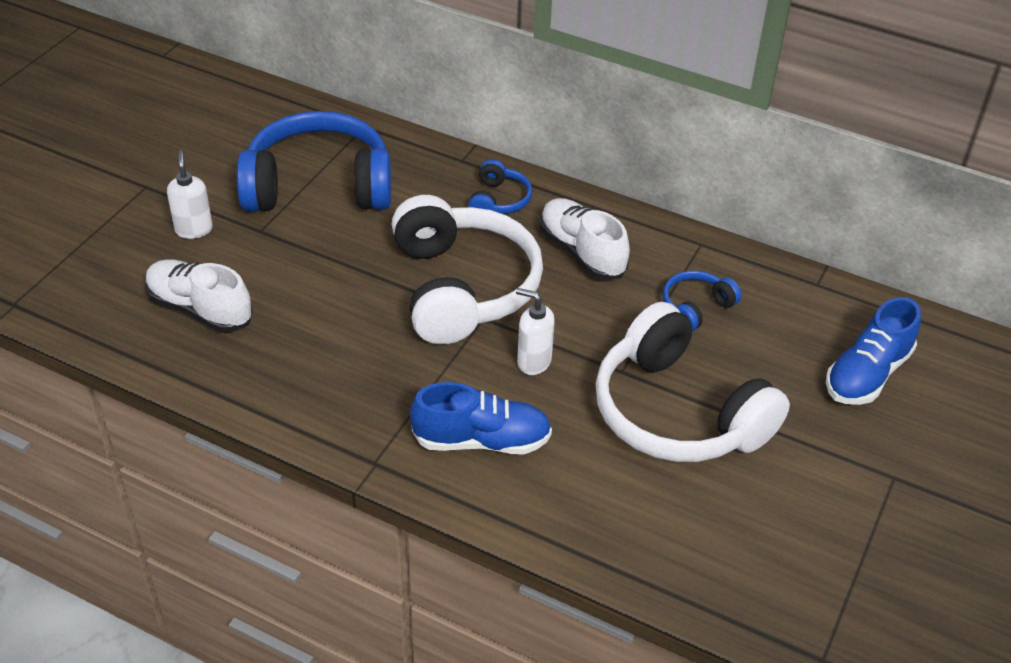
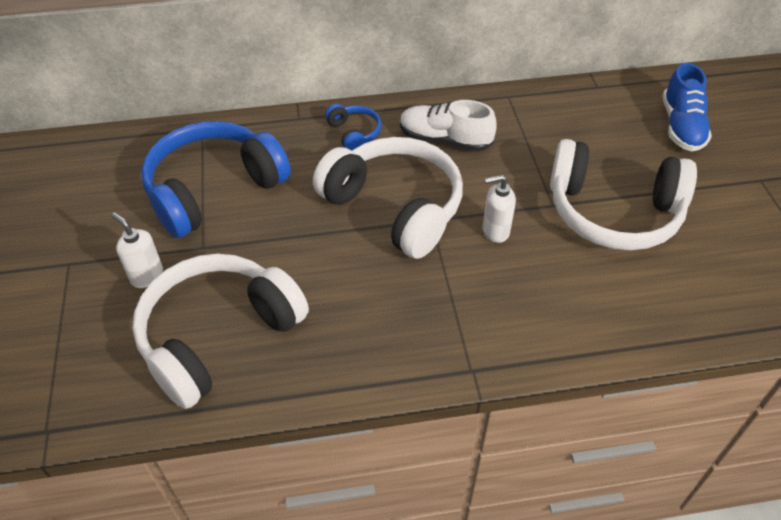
camera: 35 degrees left, 5 degrees up
(200, 309) = (218, 336): white shoe -> white headphones
(482, 441) = (522, 307): blue shoe -> none
(696, 308) = (550, 138): blue headphones -> none

